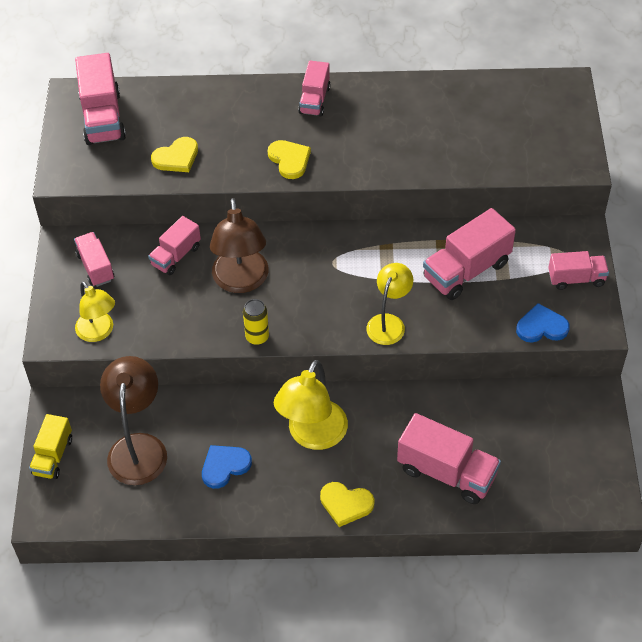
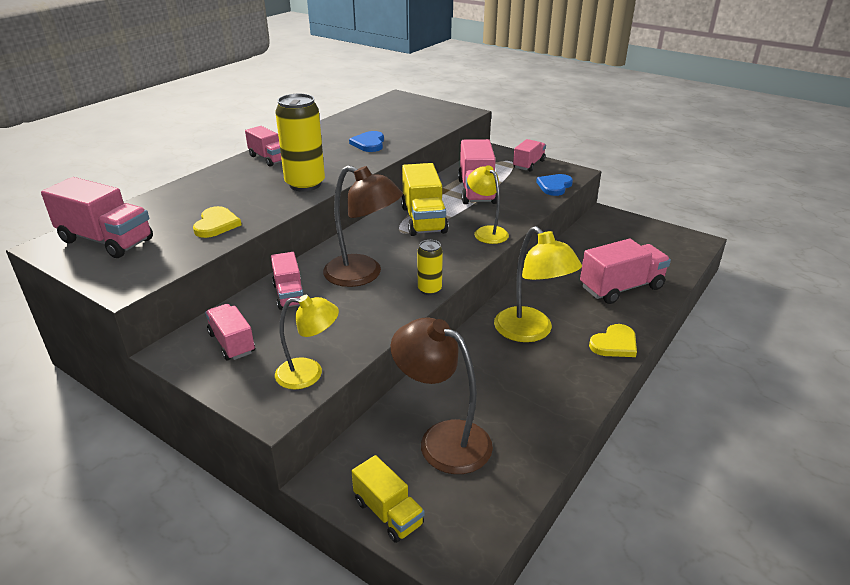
camera: 55 degrees left, 20 degrees down
(95, 267) = (232, 343): pink truck -> pink truck turned 45 degrees clockwise
(224, 466) = (517, 393): blue heart -> blue heart (369, 143)
(289, 160) = (305, 184): yellow heart -> yellow can
(368, 264) = (423, 220): none -> yellow truck

